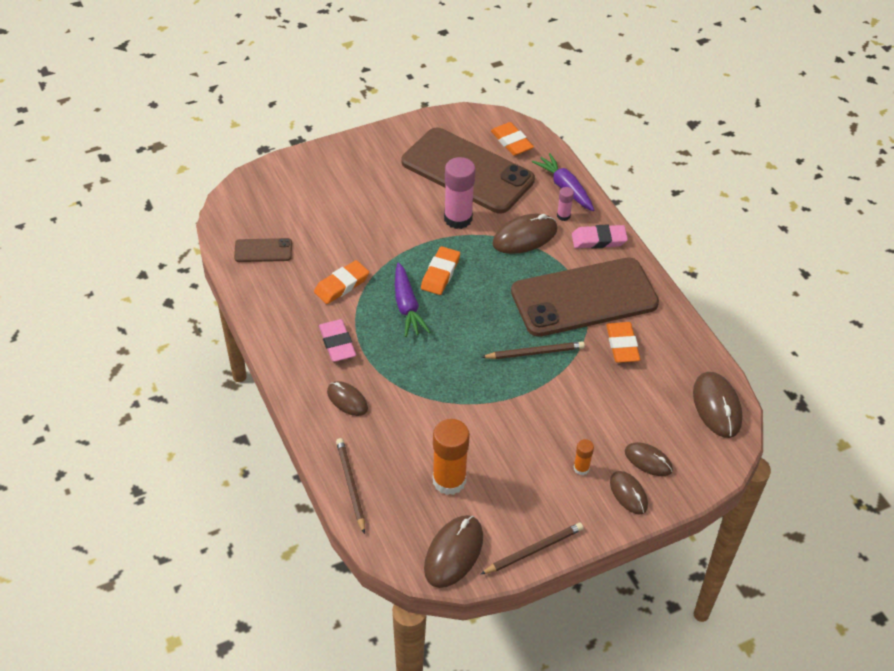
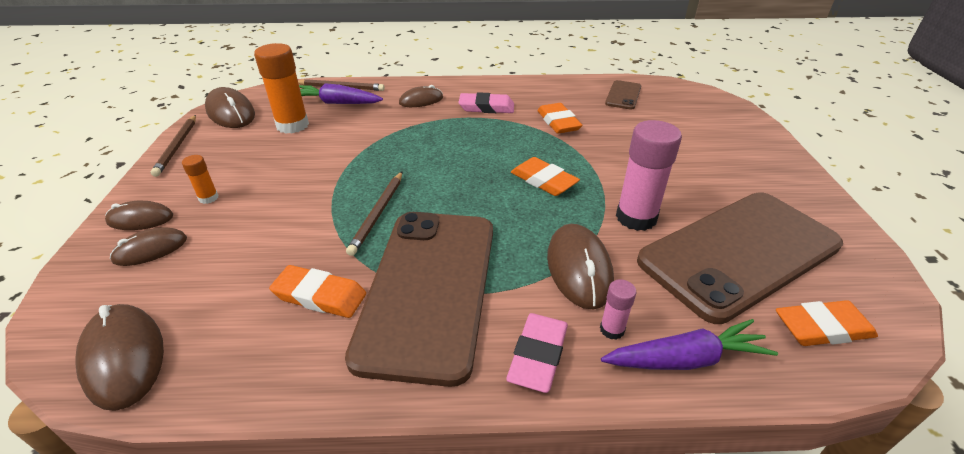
camera: 115 degrees right, 10 degrees down
(407, 306) = (507, 149): purple carrot -> purple carrot (337, 103)
(717, 406) = (123, 357): brown mouse -> brown mouse turned 45 degrees clockwise

